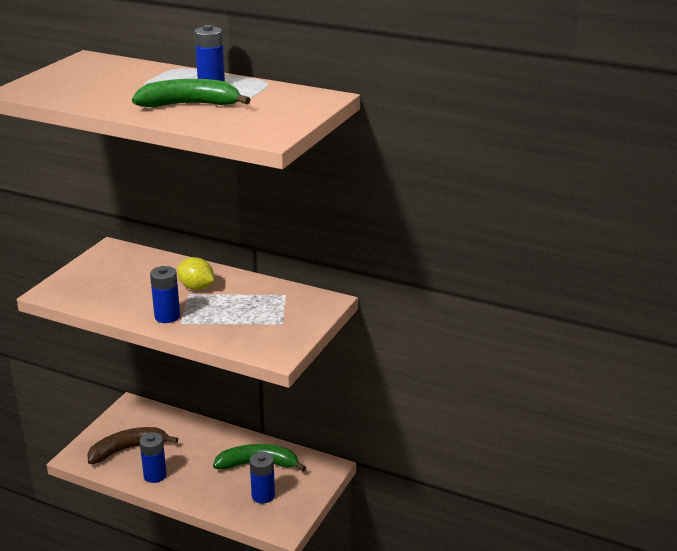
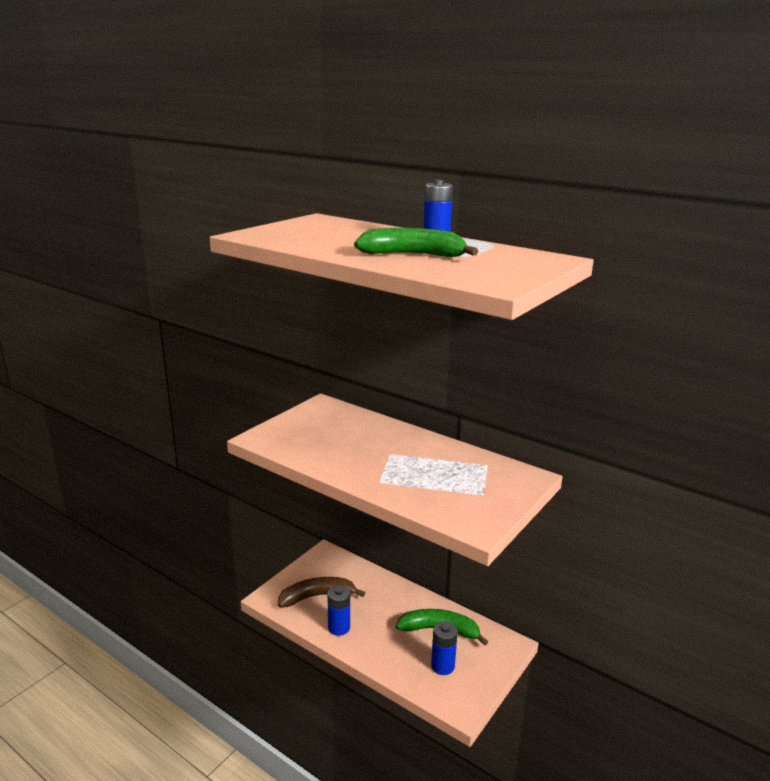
camera: 10 degrees right, 5 degrees down
(167, 316) = (366, 474): blue battery -> none
(196, 287) = (398, 448): yellow lemon -> none

